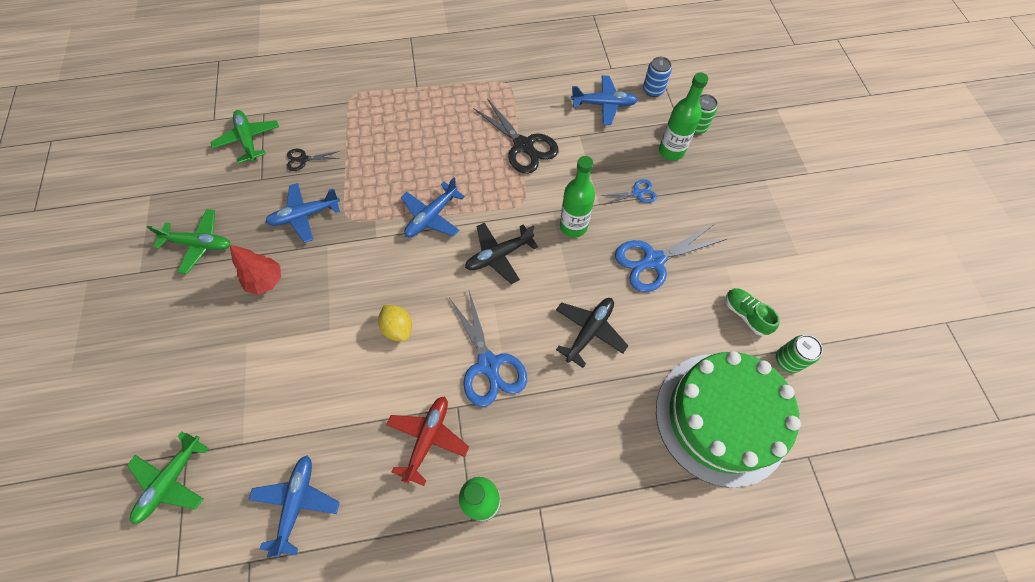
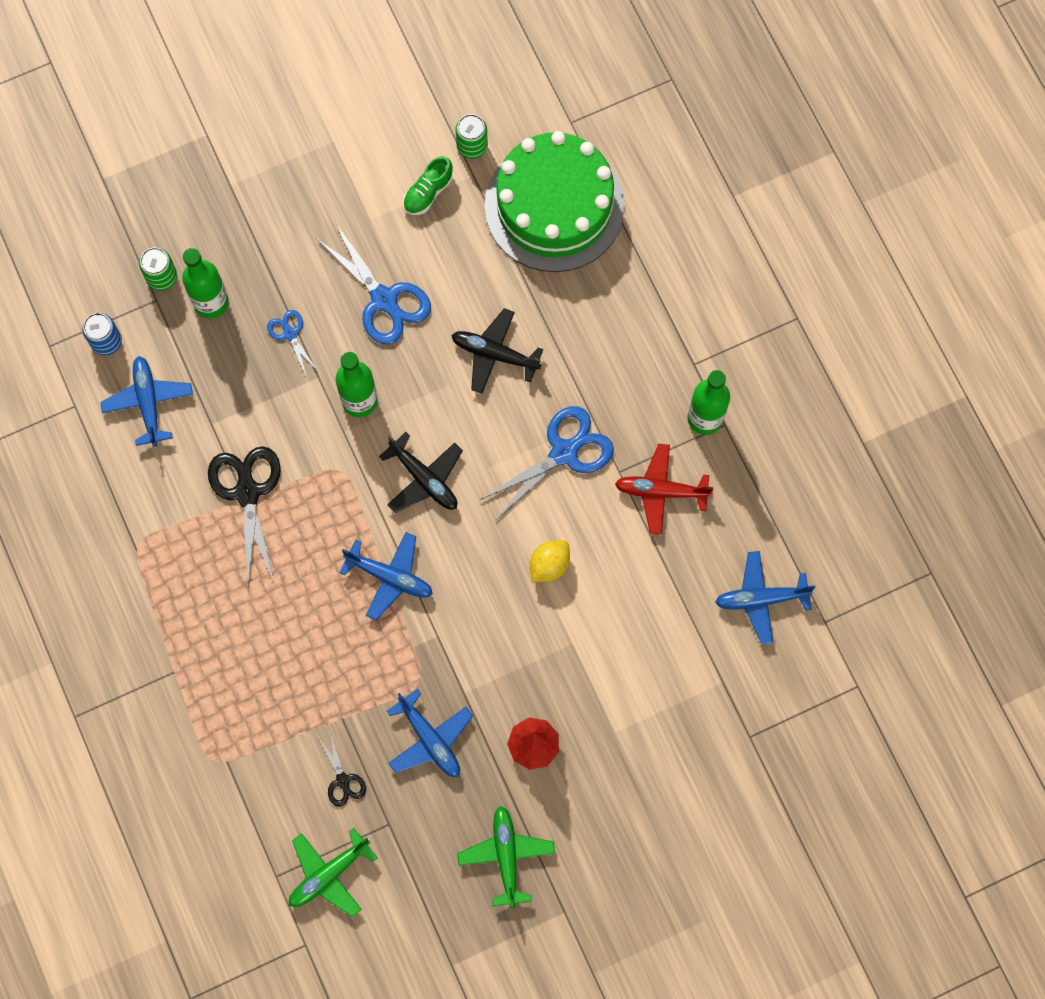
camera: 105 degrees left, 10 degrees up
(171, 481) = (779, 737): green plane -> none
(523, 146) = (247, 492): black scissors -> black scissors turned 45 degrees counterclockwise

